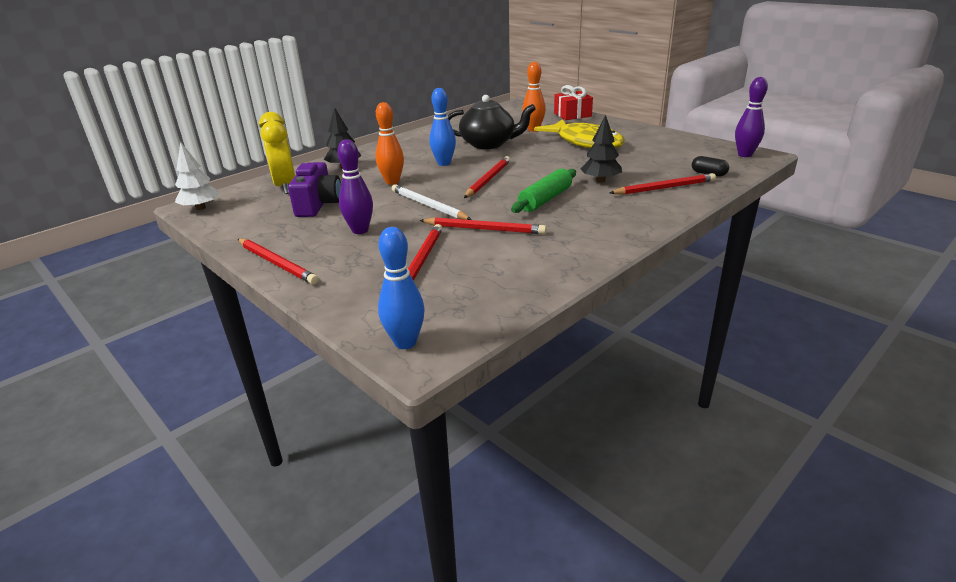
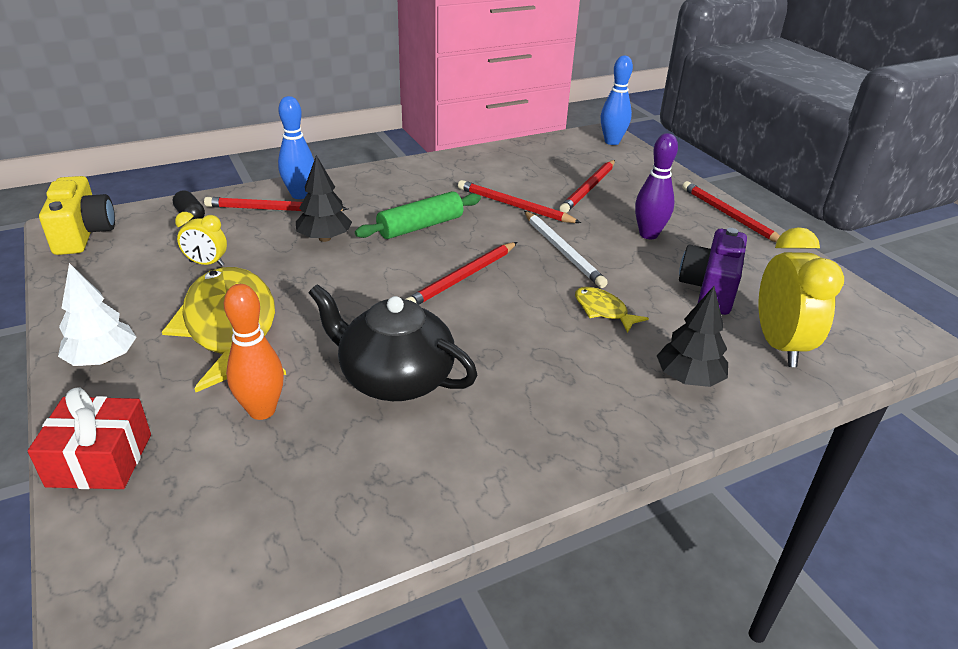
camera: 165 degrees left, 5 degrees up
(200, 208) = (890, 326): white tree -> white tree (103, 359)
(392, 182) = (603, 311): orange bowling pin -> yellow fish
(444, 163) = (508, 337): blue bowling pin -> blue bowling pin (300, 195)
(646, 157) = (207, 263): none -> yellow clock
(745, 155) = (83, 234): purple bowling pin -> yellow camera

